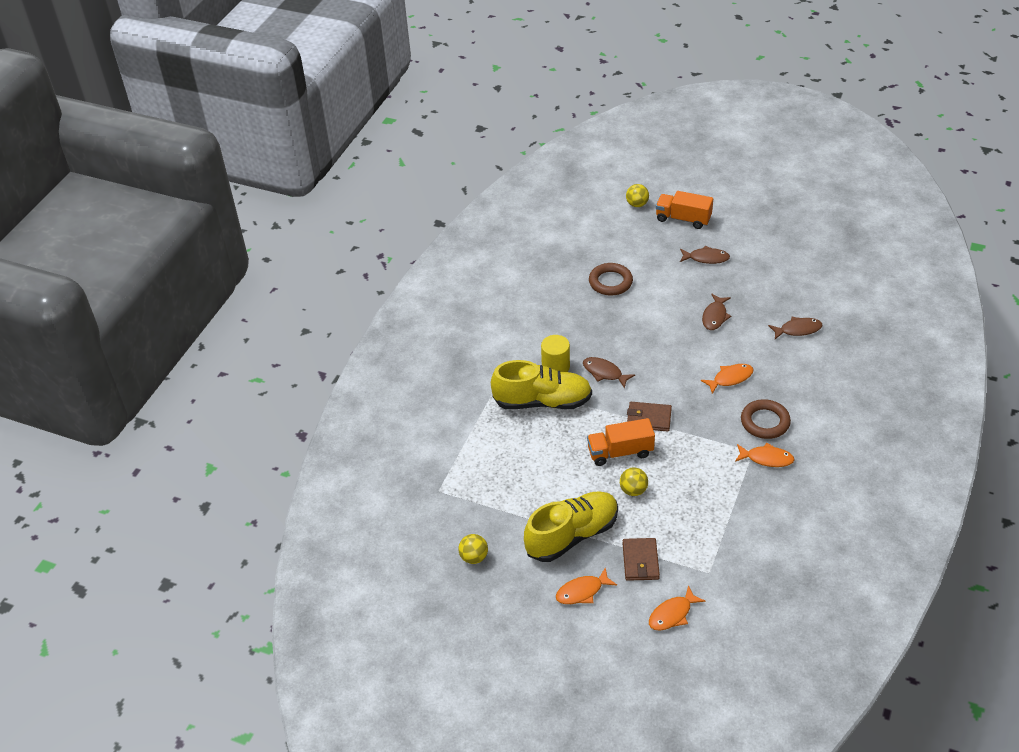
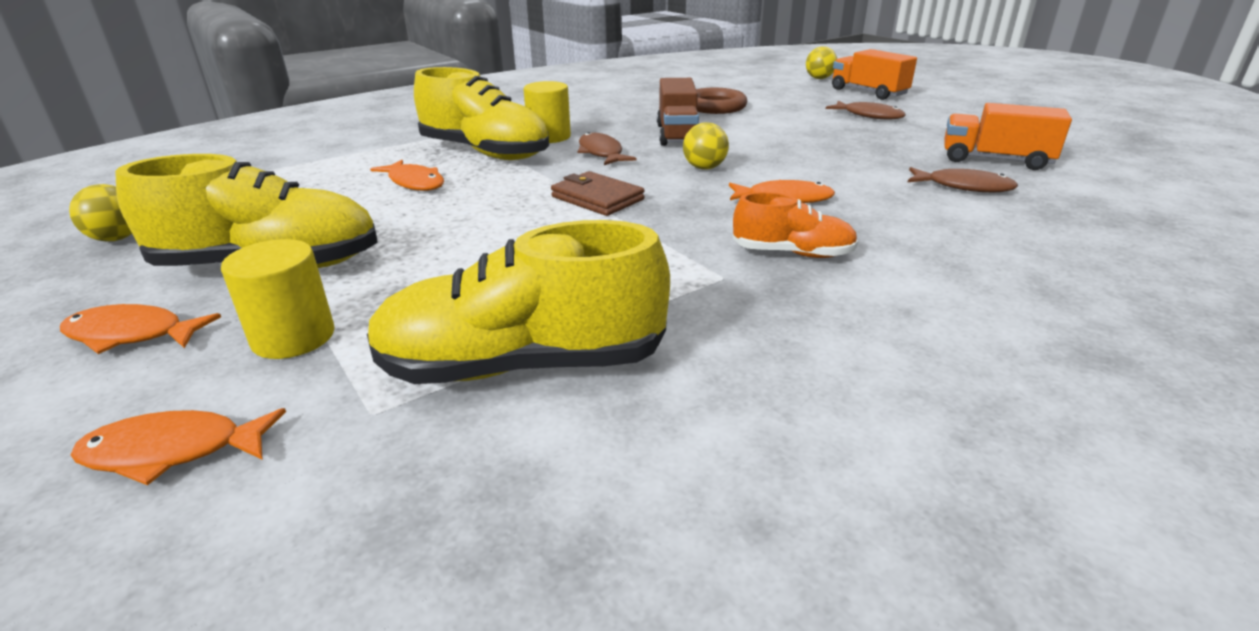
camera: 30 degrees right, 15 degrees down
(620, 452) = (501, 213): orange truck -> orange truck (995, 160)
(623, 331) = (677, 134): none -> brown truck
(633, 490) = (449, 253): yellow ball -> yellow ball (704, 168)
(640, 561) = (293, 337): brown wallet -> yellow cylinder
(715, 316) = (828, 150): brown fish -> none
(730, 531) = (522, 365): none -> yellow shoe
(765, 422) = (792, 253): brown ring -> orange shoe
(766, 458) = (741, 295): orange fish -> orange fish (414, 183)

